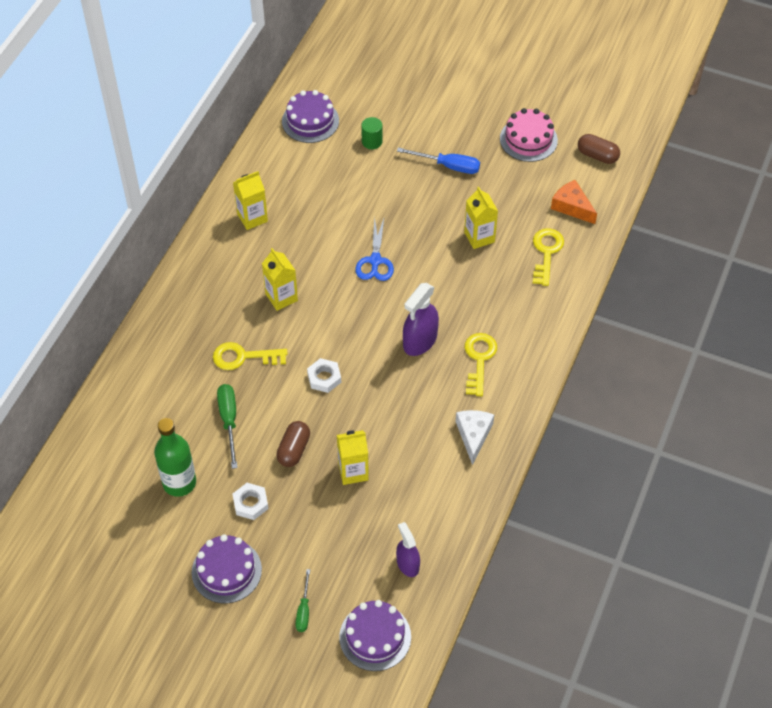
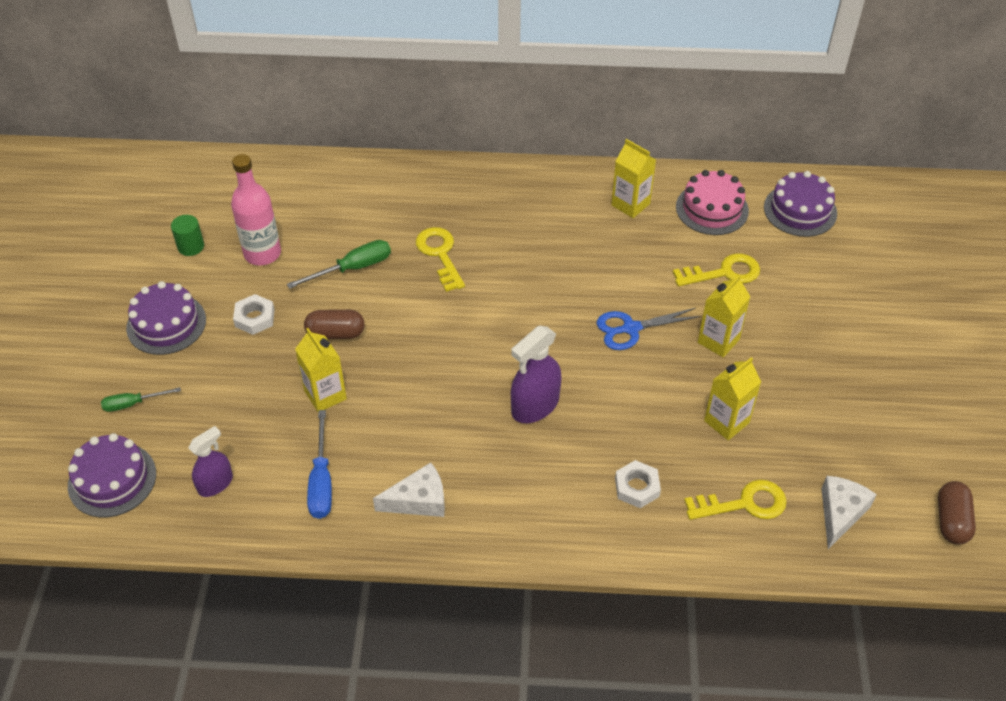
camera: 70 degrees right, 5 degrees down
(179, 482) = (262, 253): green bottle -> pink bottle
(281, 297) = (535, 261): yellow carton -> yellow carton (718, 341)
(324, 378) = (442, 331): white nut -> white nut (637, 487)
(372, 141) = (808, 273): green cylinder -> green cylinder (191, 246)
(420, 341) = (535, 406): purple spray bottle -> purple spray bottle turned 60 degrees counterclockwise
(448, 166) = (820, 358): blue screwdriver -> blue screwdriver (321, 481)
(479, 359) = (535, 475): yellow key -> yellow key (724, 273)
(528, 139) = (923, 431): pink cake -> pink cake (712, 209)
(572, 207) = (840, 513): orange cheese -> white cheese

